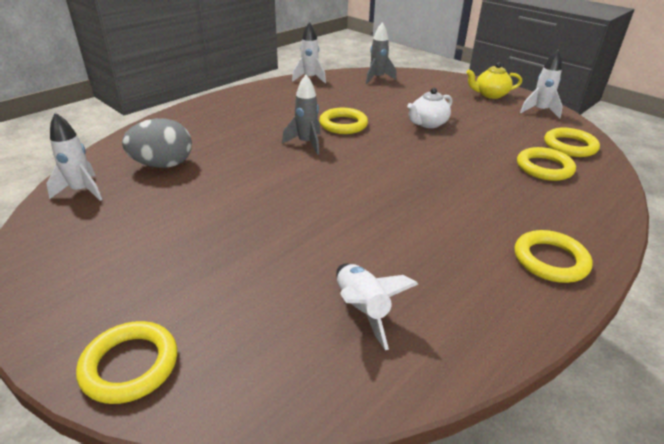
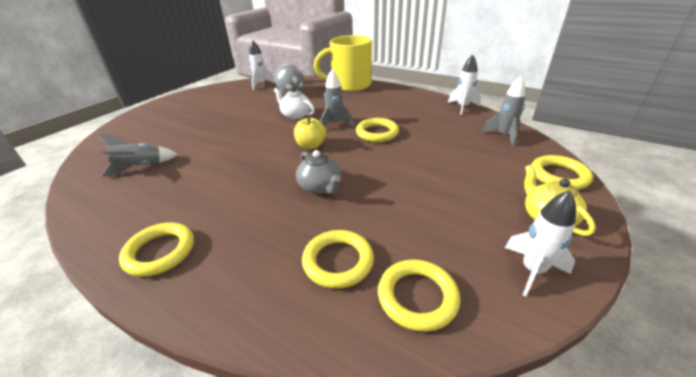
camera: 80 degrees right, 0 degrees up
(130, 365) = (132, 121): yellow ring -> yellow ring (559, 176)
(183, 119) = (350, 85): none -> yellow mug
(355, 163) = (311, 146): none -> yellow apple
(362, 310) = (140, 167): white rocket -> grey rocket
(428, 123) = (409, 173): white teapot -> white teapot (296, 115)
(443, 165) = (320, 187): none -> grey teapot

